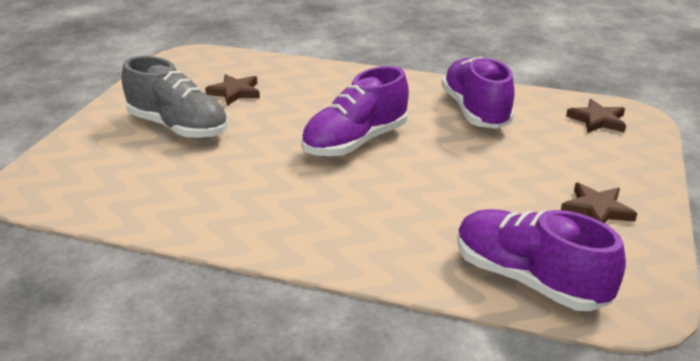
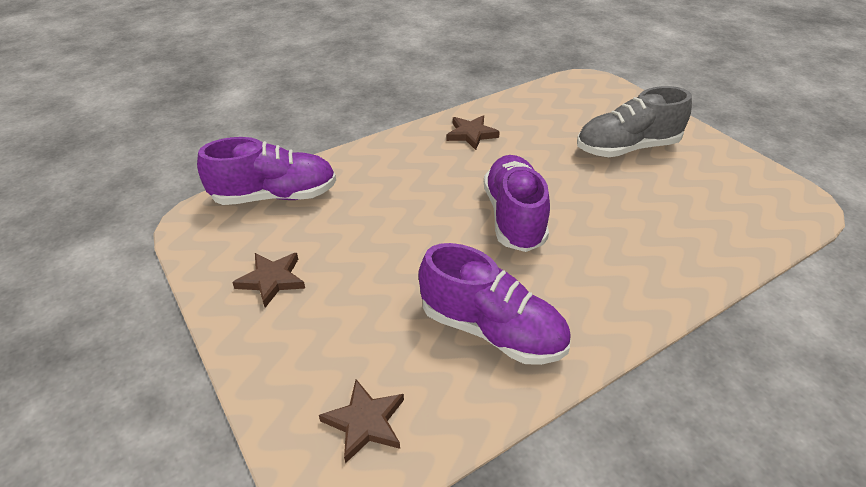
camera: 130 degrees right, 10 degrees up
(235, 92) = (678, 197): brown star -> brown star (471, 134)

